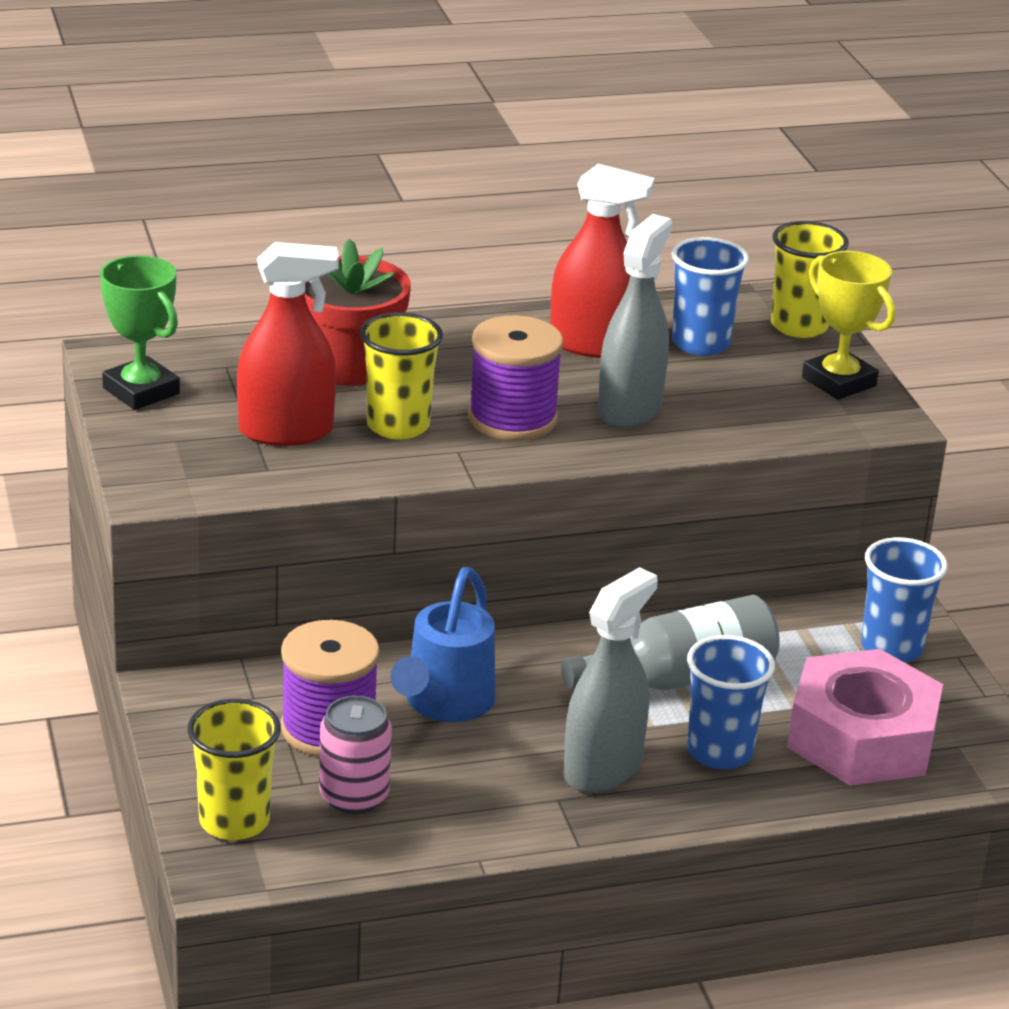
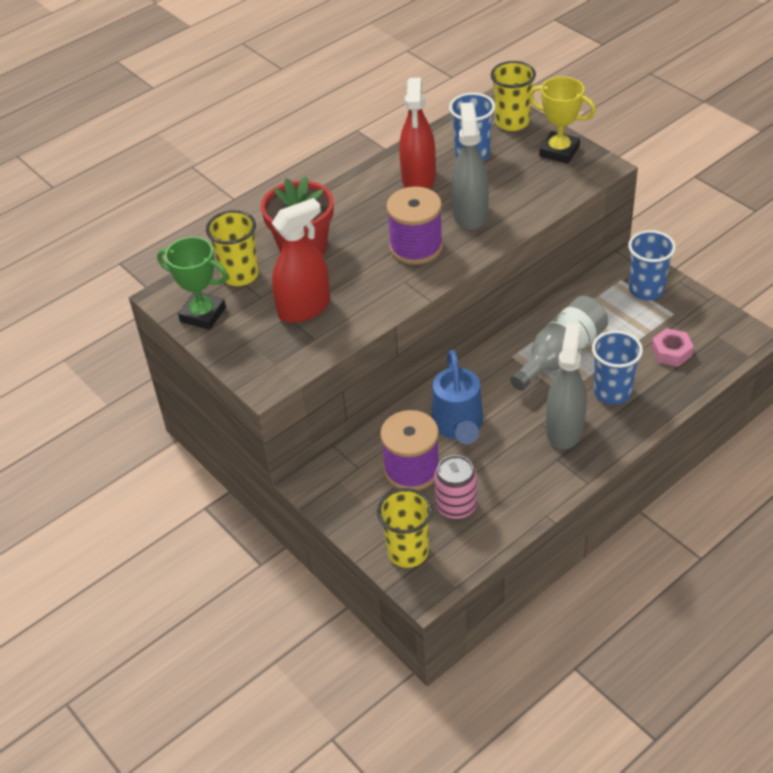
camera: 20 degrees left, 15 degrees up
(398, 426) = (360, 278): yellow cup -> yellow cup (240, 275)
(592, 345) = (418, 179): red spray bottle -> red spray bottle turned 105 degrees clockwise
(861, 738) = (671, 352): pink nut -> pink nut, size x0.46

